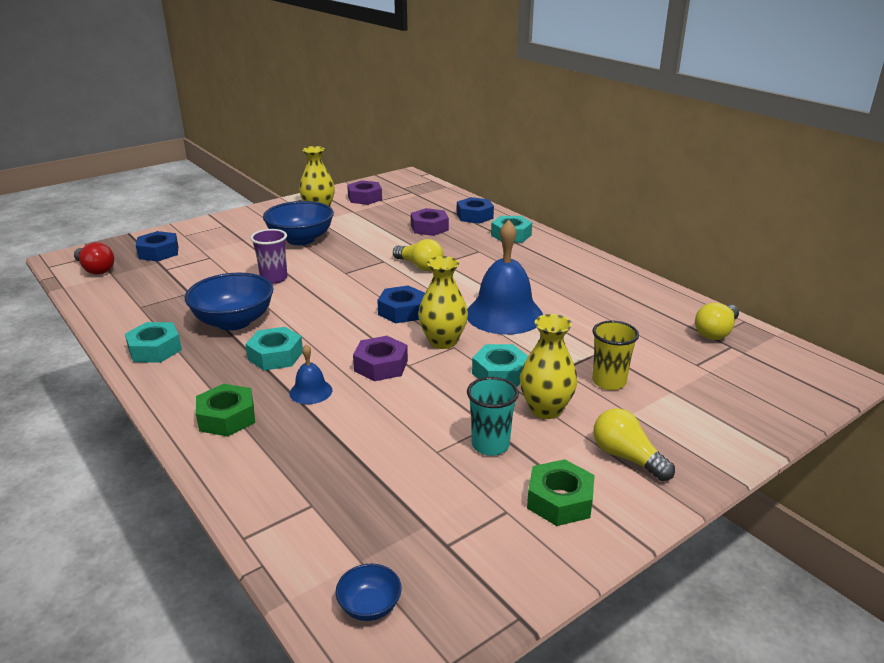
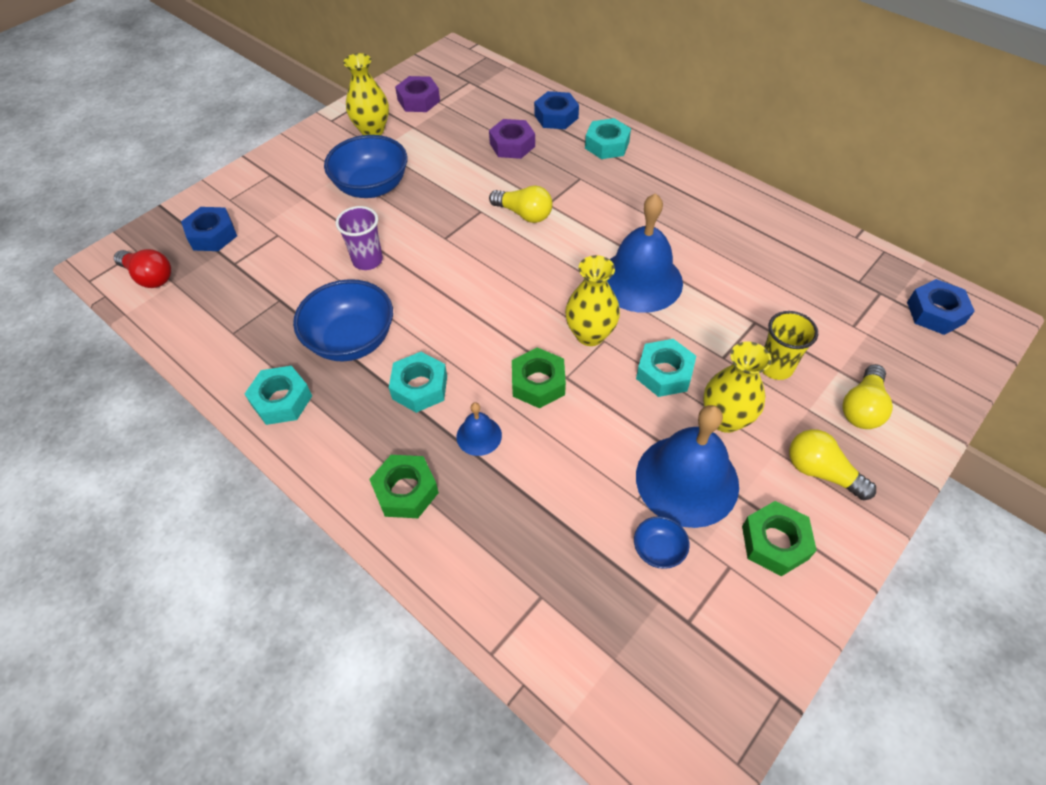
camera: 10 degrees left, 25 degrees up
(369, 606) = (643, 713): blue bowl -> blue bowl (658, 550)
(381, 365) = (538, 383): purple nut -> green nut
(402, 311) = (530, 292): blue nut -> blue nut (935, 312)
(490, 445) = (687, 480): turquoise cup -> blue bell
(716, 332) = (860, 273): yellow light bulb -> yellow light bulb (862, 408)

